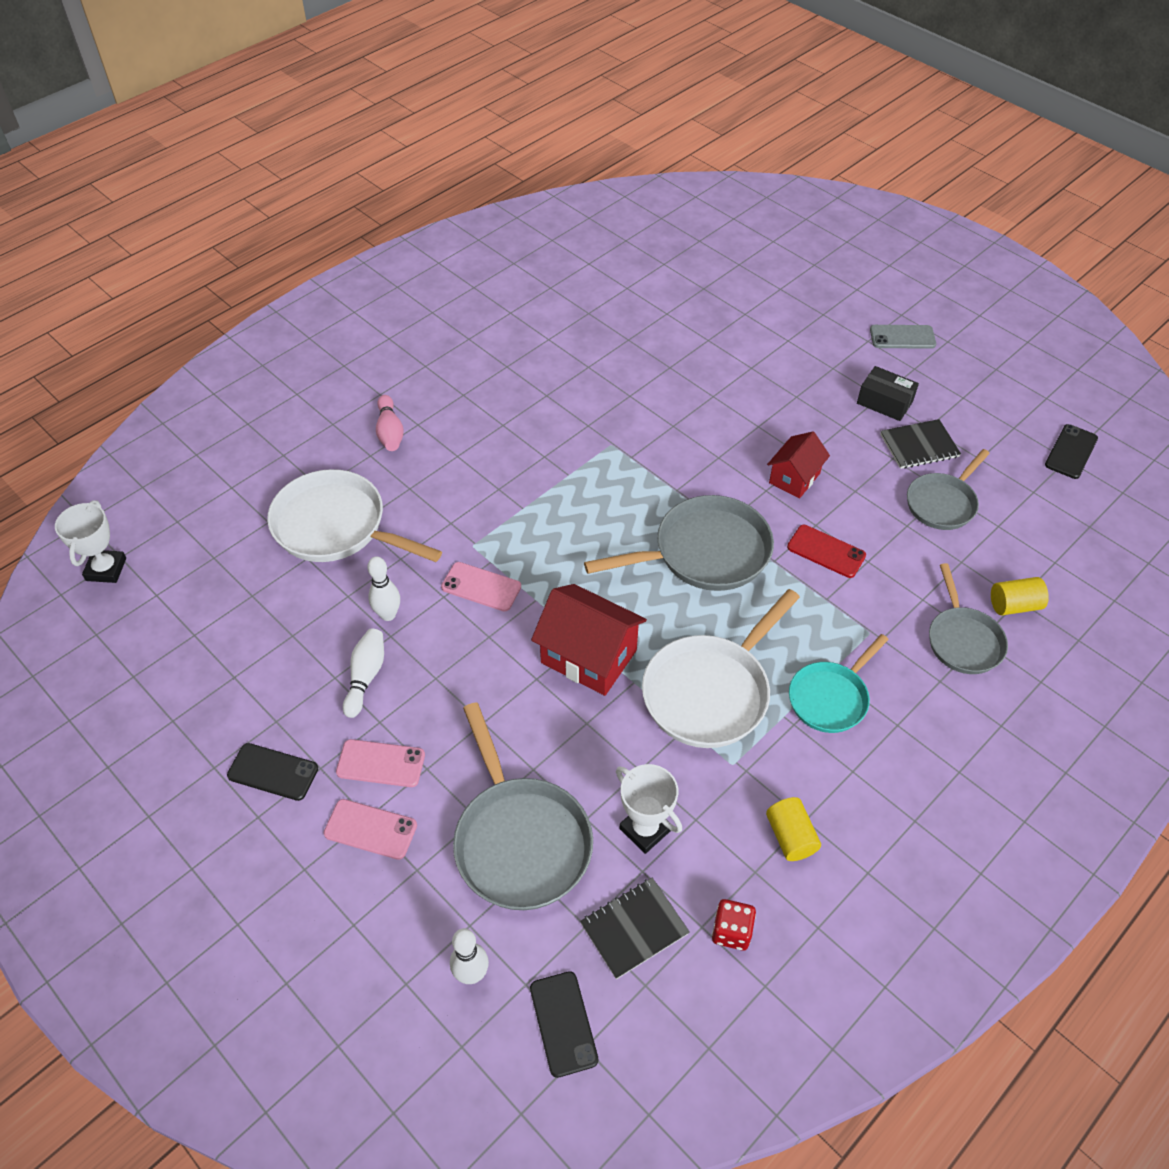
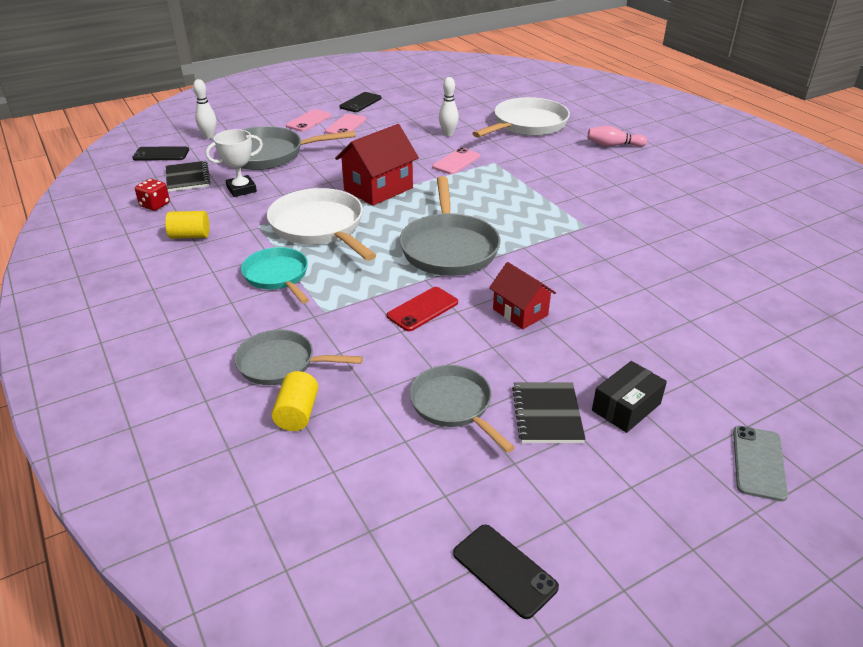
camera: 105 degrees right, 15 degrees down
(106, 569) = (515, 73): white trophy -> none
(366, 677) = (406, 126): white bowling pin -> none

